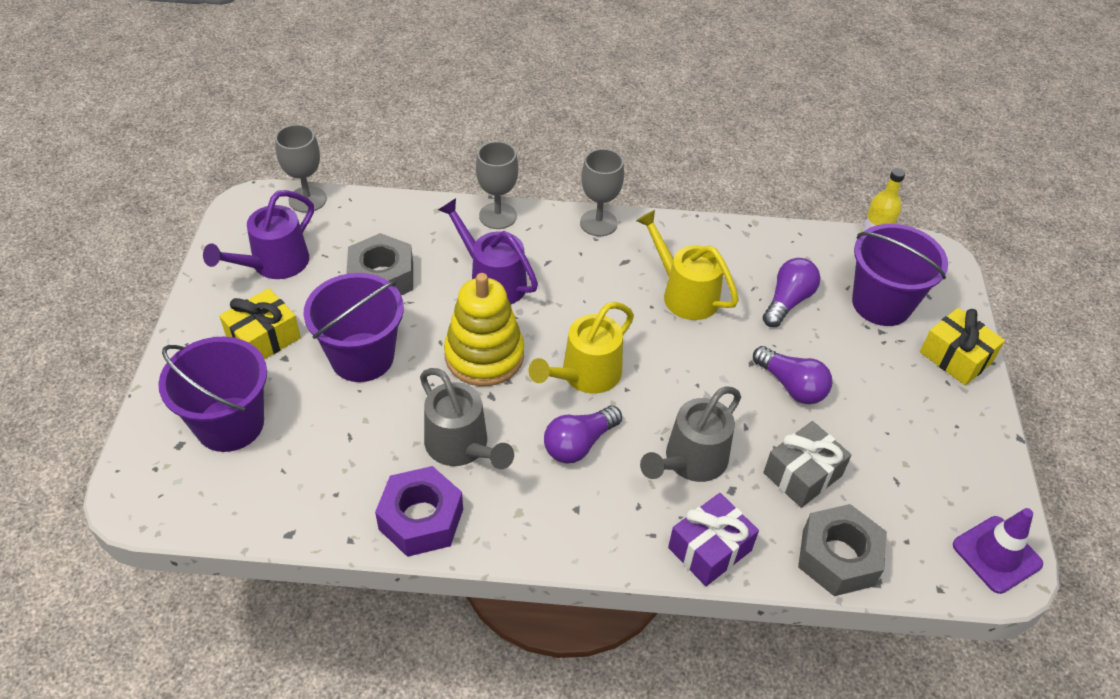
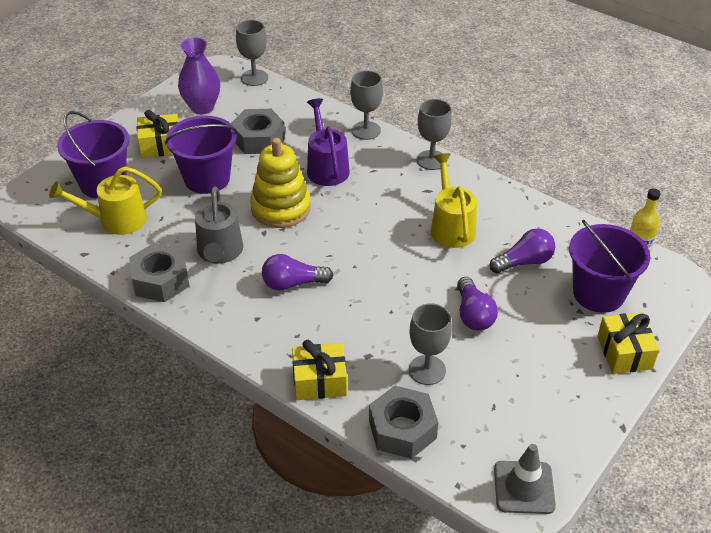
camera: 35 degrees right, 5 degrees down
(274, 264) = (202, 107): purple watering can -> purple vase
(421, 519) = (161, 280): purple nut -> grey nut
(585, 375) = (334, 246): yellow watering can -> yellow watering can (116, 220)
(690, 461) = (356, 326): grey watering can -> none
(709, 549) = (319, 381): purple gift -> yellow gift
(802, 474) = (427, 370): grey gift -> grey goblet
(996, 554) = (524, 487): purple traffic cone -> grey traffic cone

